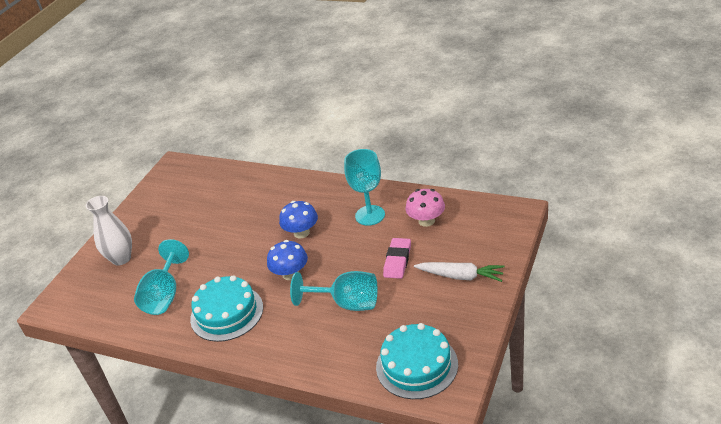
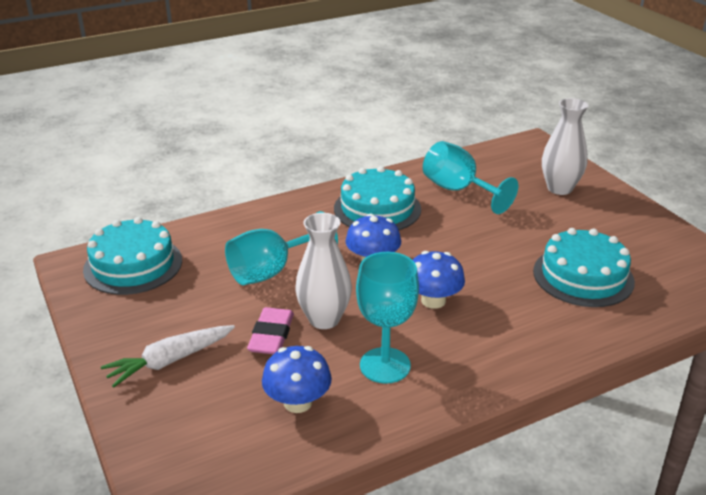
camera: 125 degrees right, 5 degrees down
(222, 203) = (583, 276): none -> turquoise cake
(362, 254) = (324, 319): none -> white vase
(397, 261) = (271, 335): pink eraser -> pink eraser turned 45 degrees clockwise
(426, 221) = (297, 402): pink mushroom -> blue mushroom

